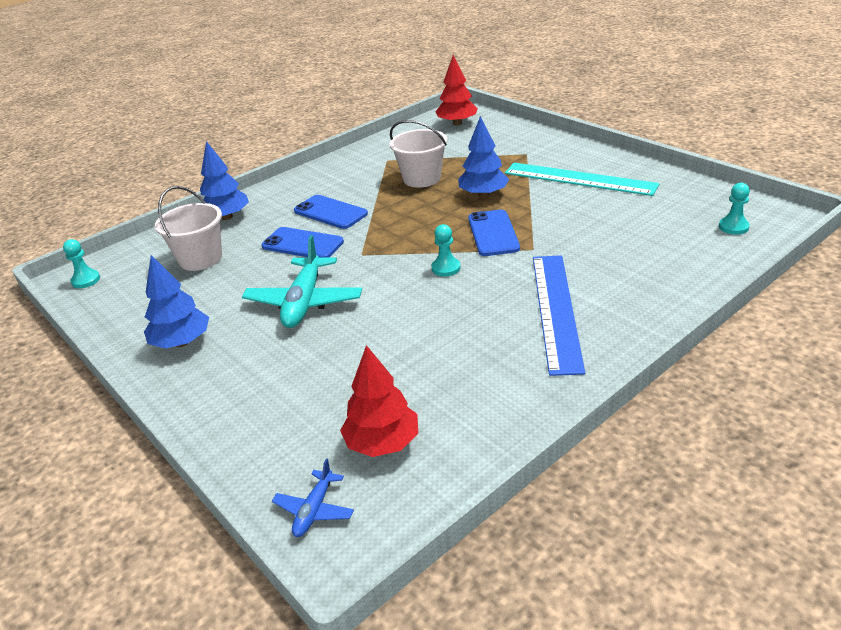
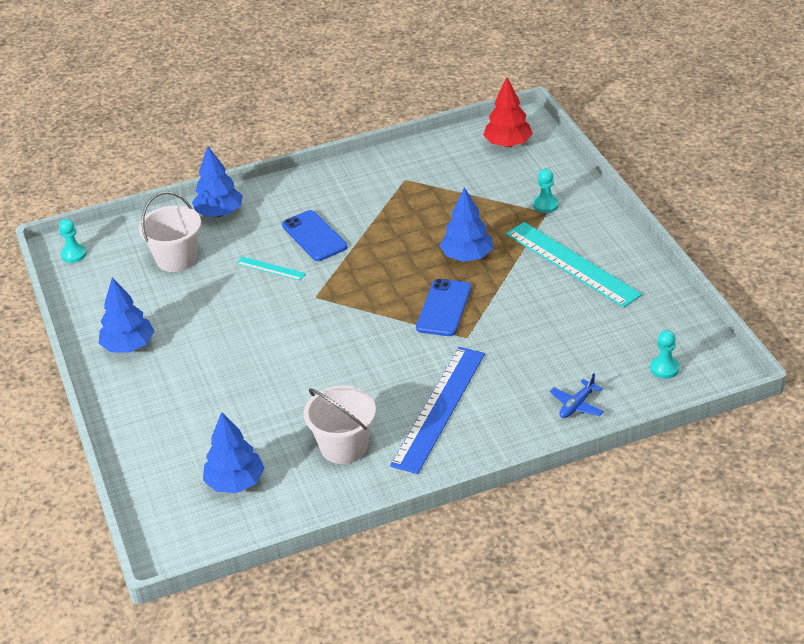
camera: 20 degrees right, 5 degrees up
(302, 244) = (270, 268): blue phone -> turquoise ruler
(304, 302) = (241, 335): turquoise plane -> none
(314, 510) = (164, 517): blue plane -> blue plane (577, 405)
(383, 443) = (235, 482): red tree -> blue tree
(422, 178) = (423, 216): white bucket -> white bucket (344, 446)
(446, 268) = (377, 335): turquoise pawn -> turquoise pawn (545, 205)

